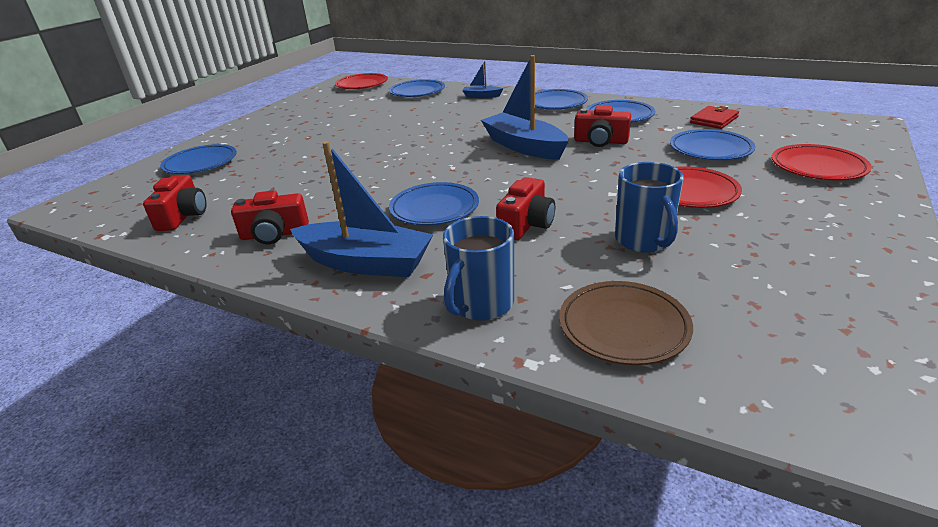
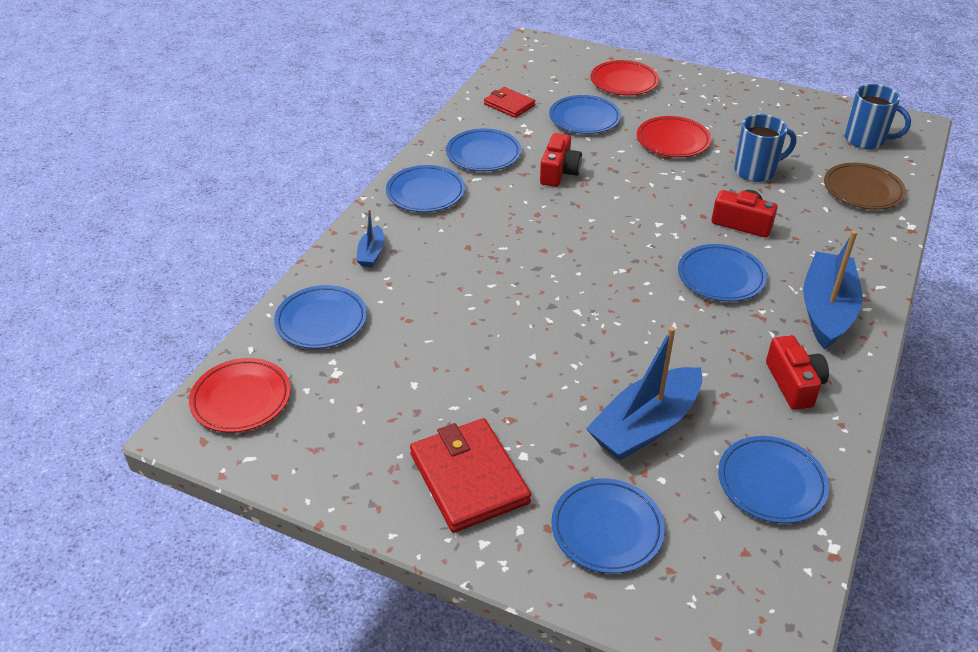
camera: 95 degrees left, 10 degrees up
(183, 216) = (771, 483): red camera -> blue plate
(270, 130) = (469, 478): none -> red wallet
(481, 304) = (861, 246): blue mug -> blue mug (866, 140)
(524, 146) = (568, 220): blue boat -> blue boat (645, 426)

